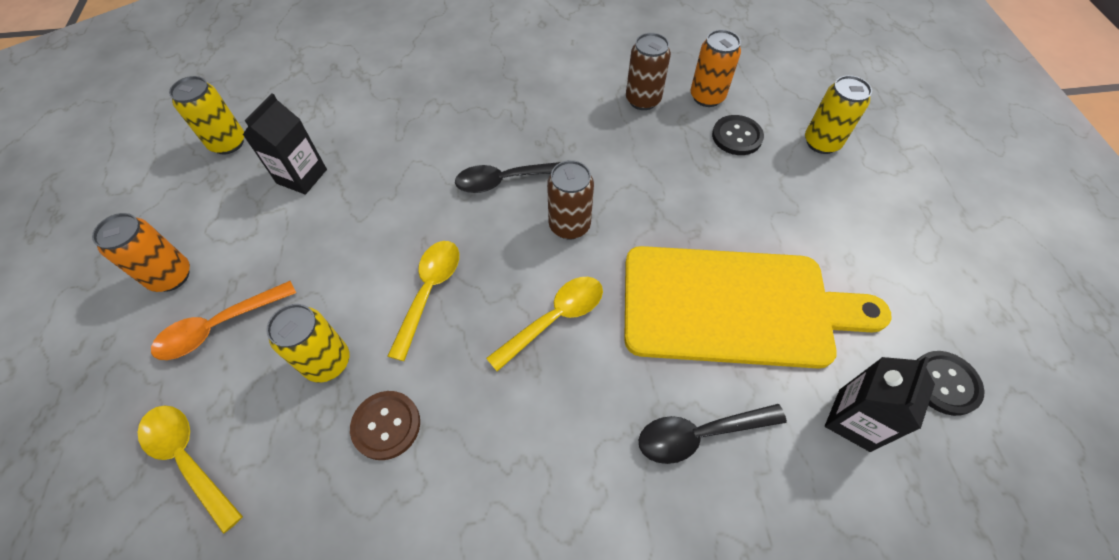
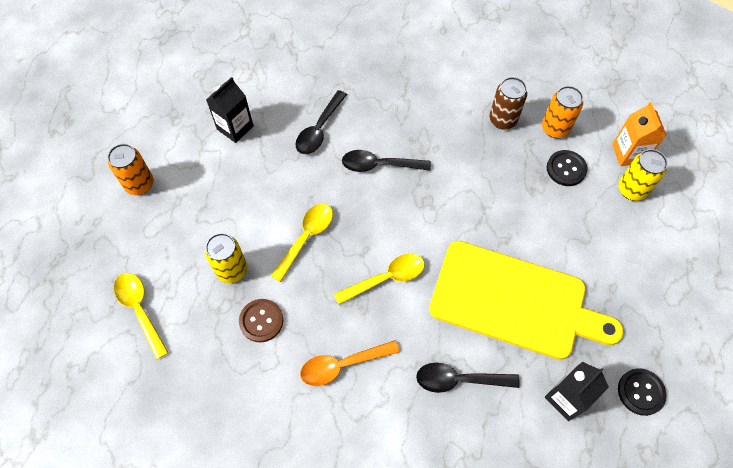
camera: 15 degrees right, 5 degrees up
(219, 327) = (166, 228): orange spoon -> orange spoon (342, 365)
(228, 143) = (187, 88): yellow can -> none
(417, 155) = (319, 129): none -> black spoon
(569, 226) = (415, 212): brown can -> none
(800, 106) = (628, 153): none -> orange carton

